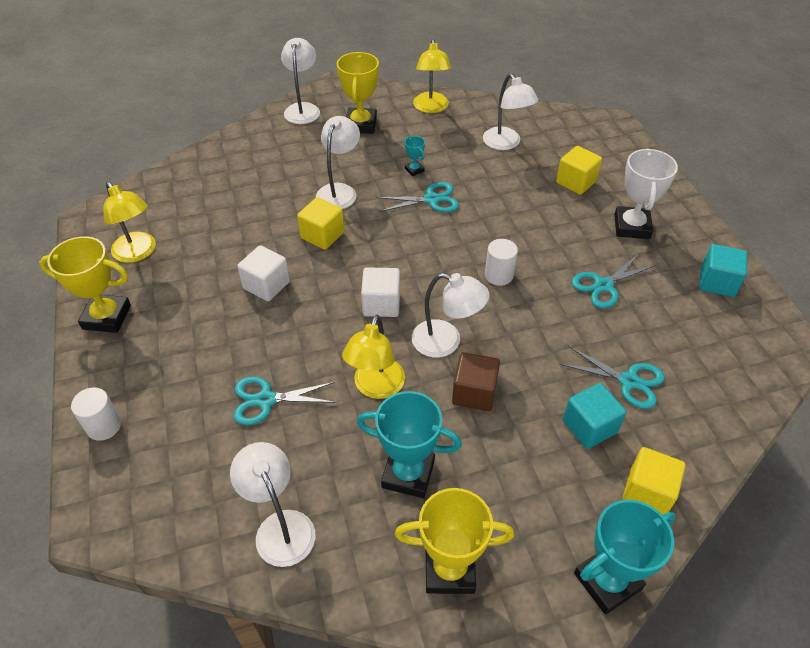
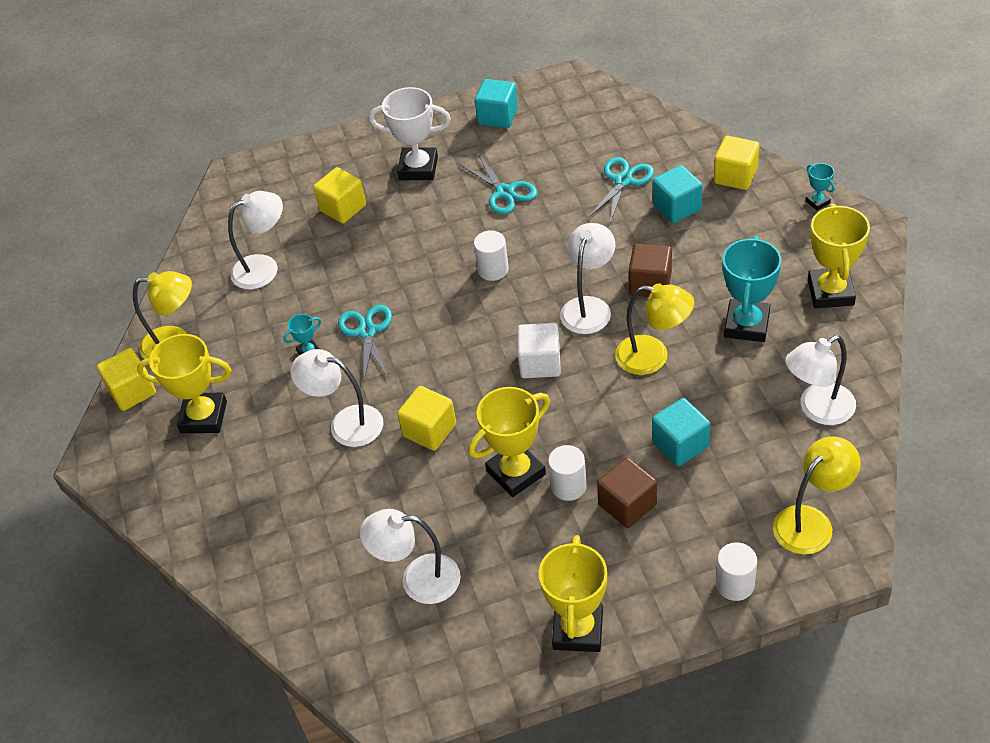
camera: 85 degrees left, 0 degrees up
(138, 253) = (462, 626): yellow lamp -> yellow lamp (811, 522)
(212, 356) = (627, 504): none -> brown cube
(243, 317) = (568, 486): none -> white cylinder
(266, 285) = (516, 473): white cube -> yellow trophy
(266, 400) = (680, 444): turquoise scissors -> turquoise cube
(303, 109) = (154, 490): white lamp -> white lamp (418, 579)
(390, 93) = (132, 391): none -> yellow cube
(607, 581) = (817, 202): turquoise trophy -> turquoise trophy, size x0.47

